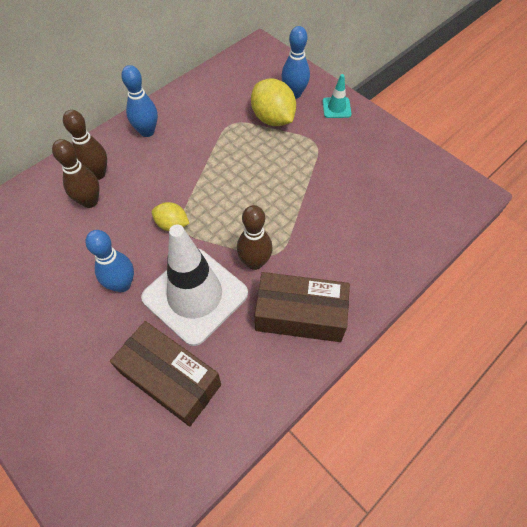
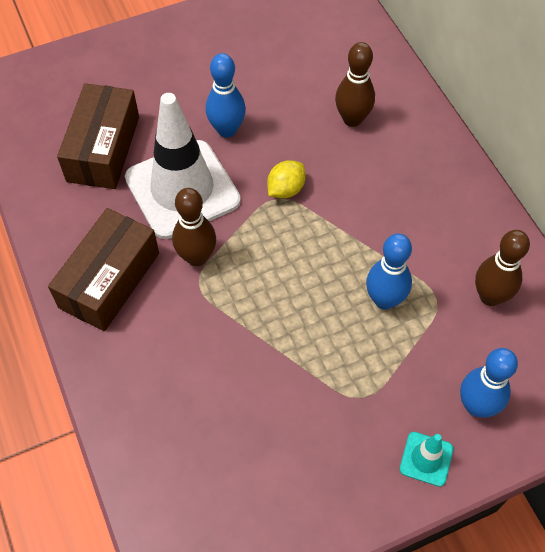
camera: 110 degrees right, 0 degrees up
(98, 174) = (393, 132): brown bowling pin -> brown bowling pin (490, 296)
(147, 131) = (451, 195): blue bowling pin -> blue bowling pin (384, 300)
(170, 379) = (103, 149): brown box -> brown box turned 45 degrees counterclockwise
(273, 119) = (429, 356): yellow lemon -> none

